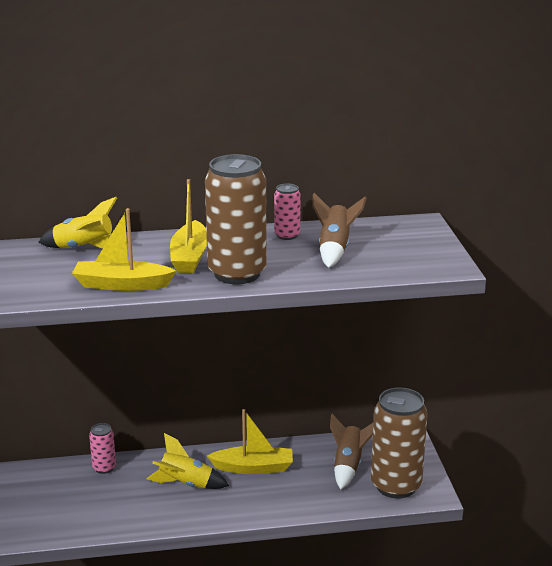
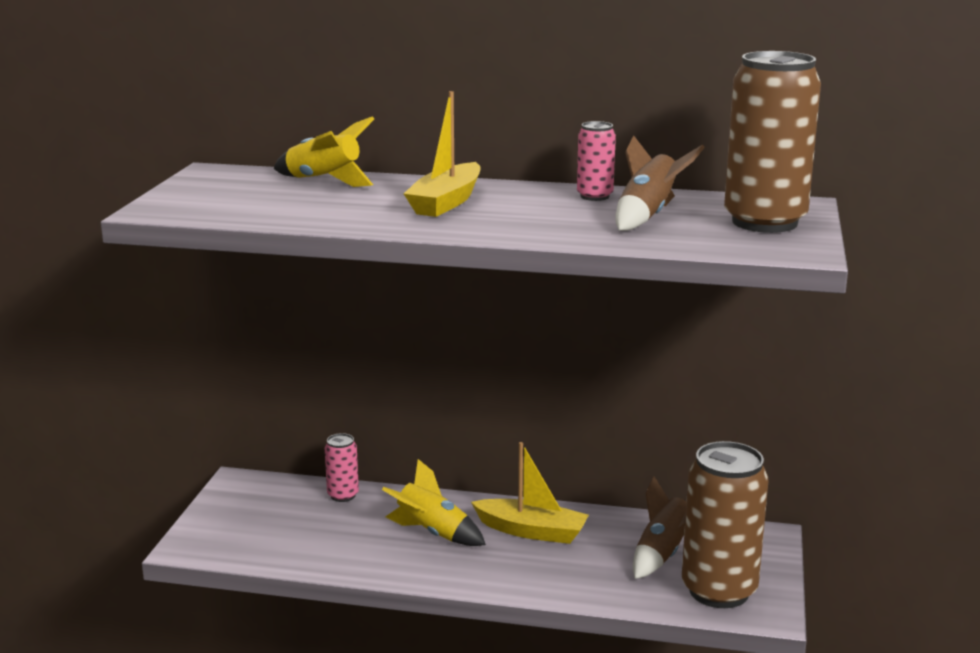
camera: 20 degrees right, 5 degrees down
(122, 285) = (334, 217): yellow boat -> none
(237, 273) = (491, 223): brown can -> brown can (764, 222)

